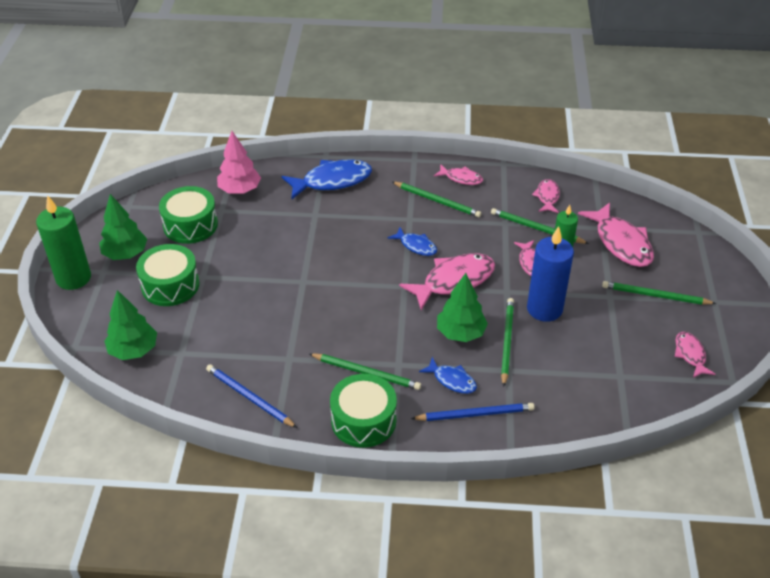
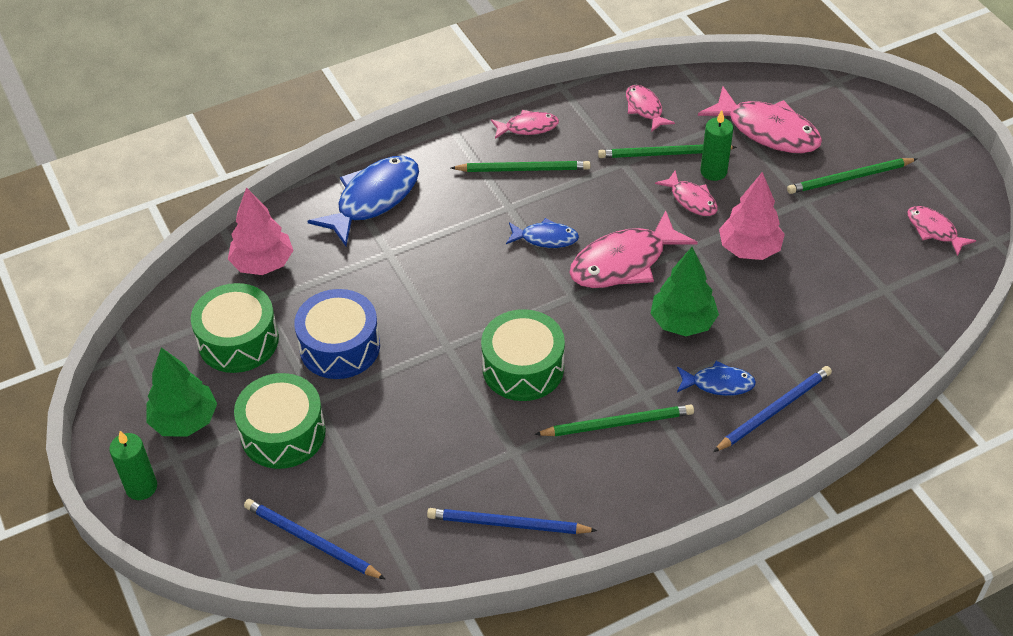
camera: 30 degrees left, 5 degrees up
(73, 278) = (141, 487): green candle -> green candle, size x0.60
(133, 350) = (311, 541): green tree -> blue pencil
(242, 253) = (340, 347): none -> blue drum
(363, 420) = (661, 482): green drum -> green drum (523, 368)
(454, 281) = (624, 262): pink fish -> pink fish turned 150 degrees counterclockwise
(507, 341) = (740, 308): green pencil -> none
(544, 309) = (749, 249): blue candle -> pink tree

